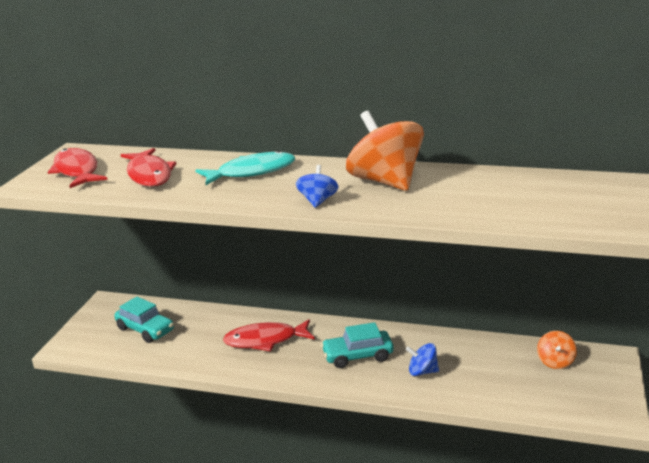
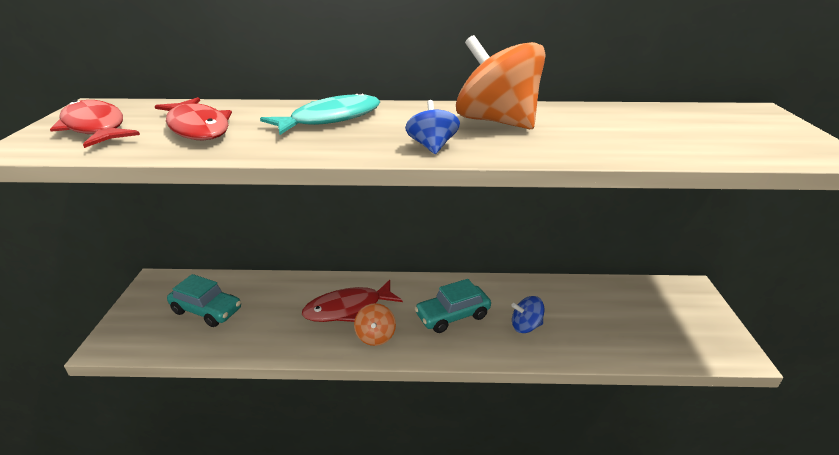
camera: 15 degrees left, 5 degrees up
(555, 362) = (645, 299): orange spinning top -> orange spinning top (375, 336)

